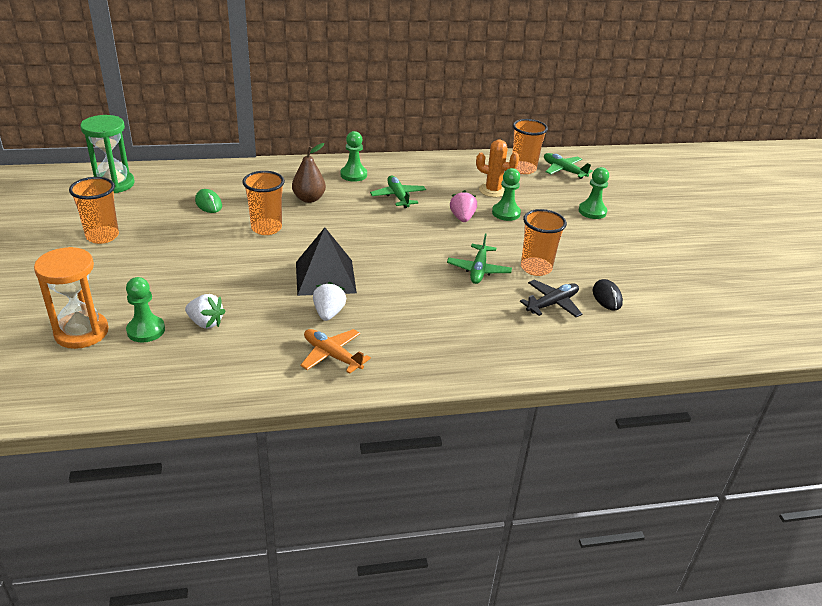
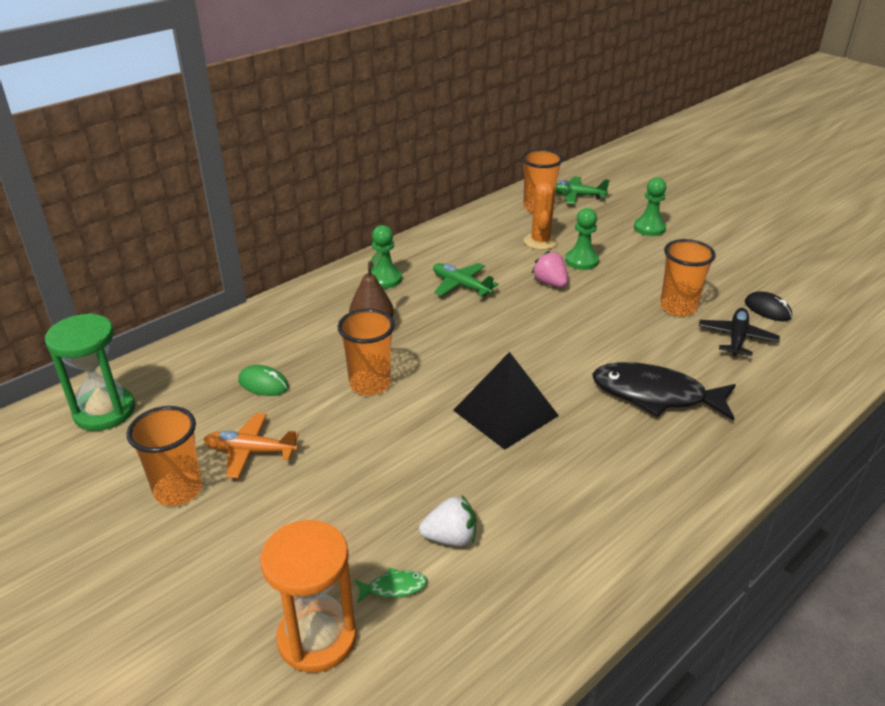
camera: 30 degrees left, 0 degrees up
(146, 330) = (394, 587): green pawn -> green fish
(328, 313) = (562, 453): white strawberry -> none
(332, 355) = (627, 501): orange plane -> orange plane (250, 451)
(438, 310) = (655, 395): none -> black fish
(478, 270) = (634, 333): green plane -> none
(493, 190) = (540, 241): orange cactus -> orange cactus turned 75 degrees counterclockwise

